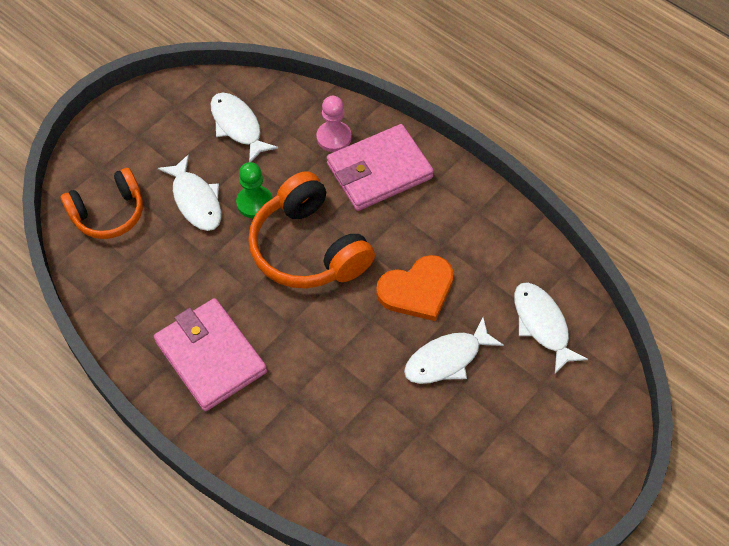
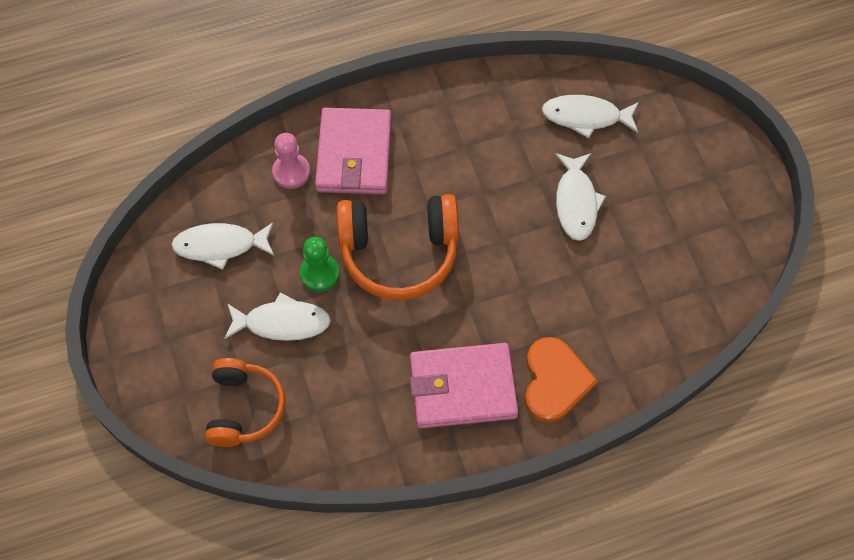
camera: 60 degrees left, 5 degrees up
(417, 290) = (496, 189): orange heart -> orange heart (554, 381)

